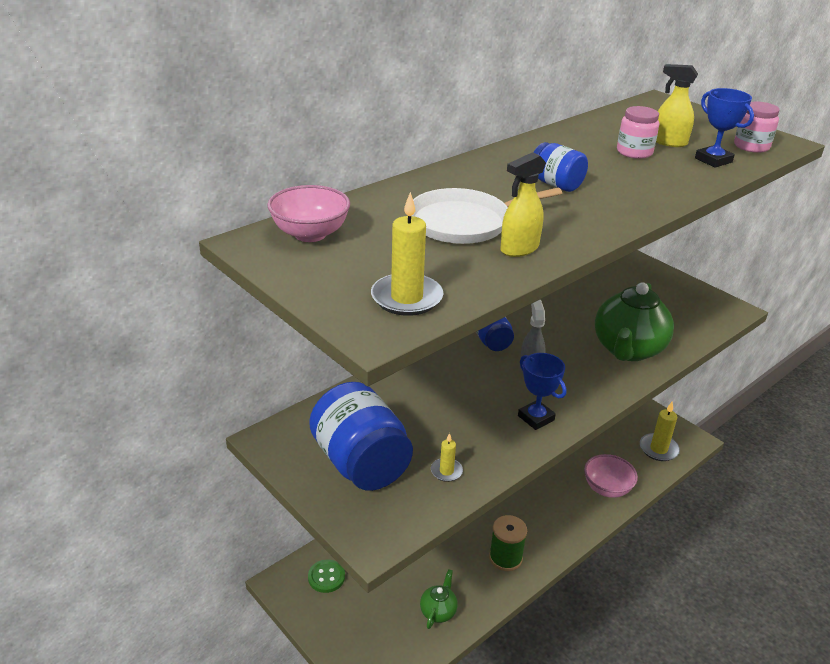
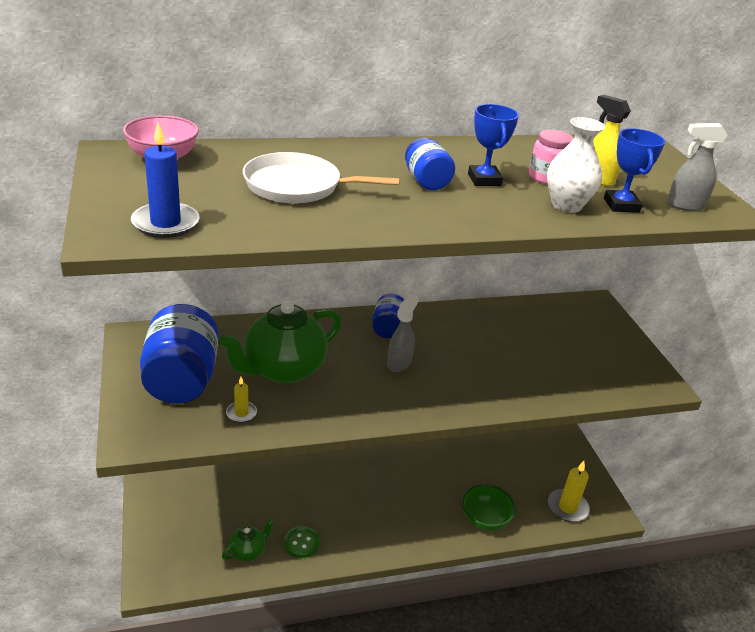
camera: 25 degrees right, 0 degrees up
(326, 577) = (184, 484): green button -> green button (301, 543)
(406, 298) = (165, 223): yellow candle -> blue candle
(505, 558) = (340, 536): green spool -> none
(519, 249) = (313, 218): yellow spray bottle -> none
(536, 418) = (361, 403): blue trophy -> blue trophy (484, 180)
(607, 488) = (484, 520): pink bowl -> green bowl
(628, 350) = (510, 380): green teapot -> green teapot (283, 370)
(679, 173) = (566, 205): none -> white vase
(751, 146) = (685, 205): pink jar -> grey spray bottle

